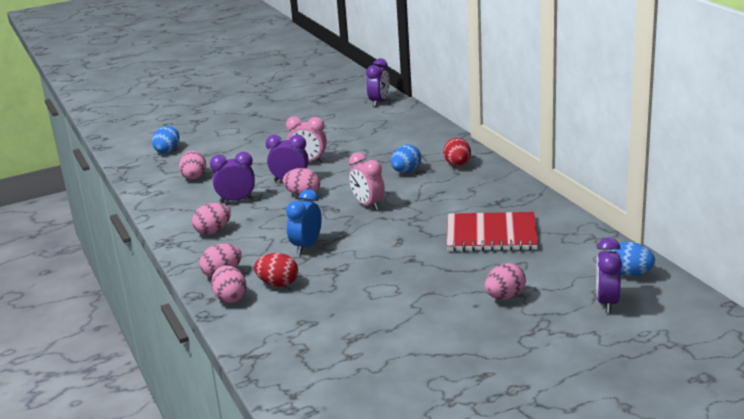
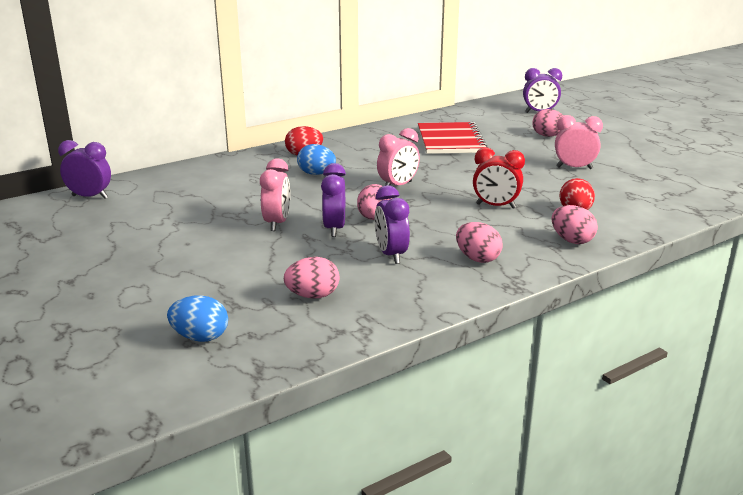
camera: 100 degrees left, 0 degrees up
(230, 298) = (614, 230): pink egg -> none
(306, 246) = (495, 206): blue clock -> red clock
(392, 300) = (574, 168): none -> pink clock
(630, 274) = (498, 107): blue egg -> none

